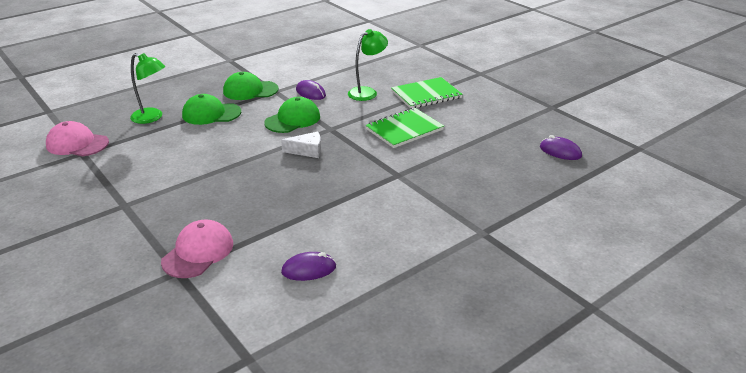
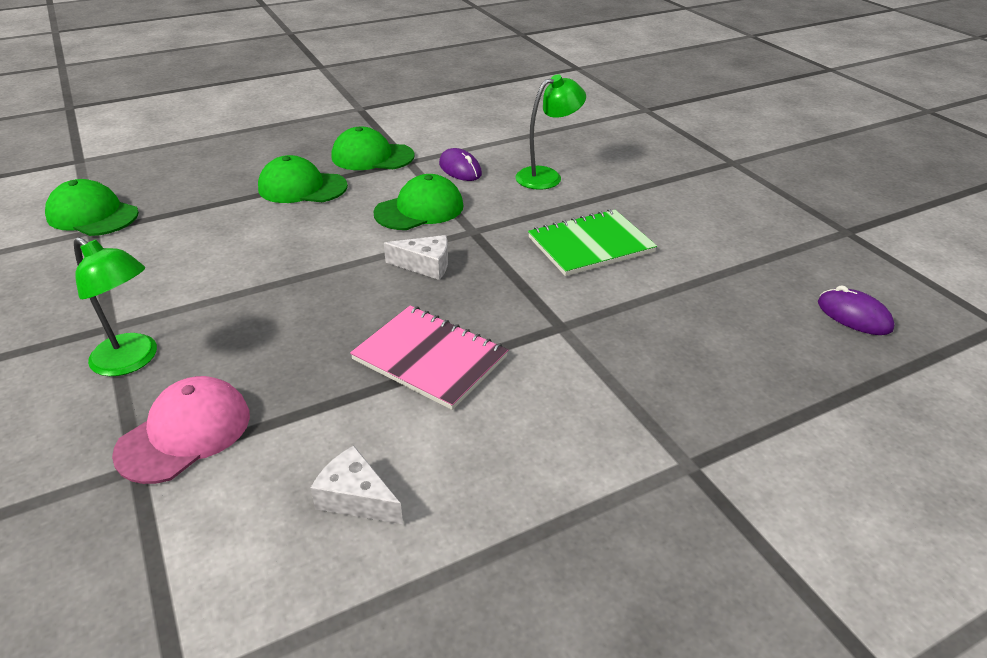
camera: 10 degrees right, 5 degrees up
(77, 144) = (92, 215): pink cap -> green cap
(152, 117) = (216, 185): green lamp -> green lamp (133, 361)
(309, 269) = (356, 498): purple mouse -> white cheese
(327, 199) = (430, 358): none -> pink notebook
(426, 95) = (639, 189): green notebook -> none

